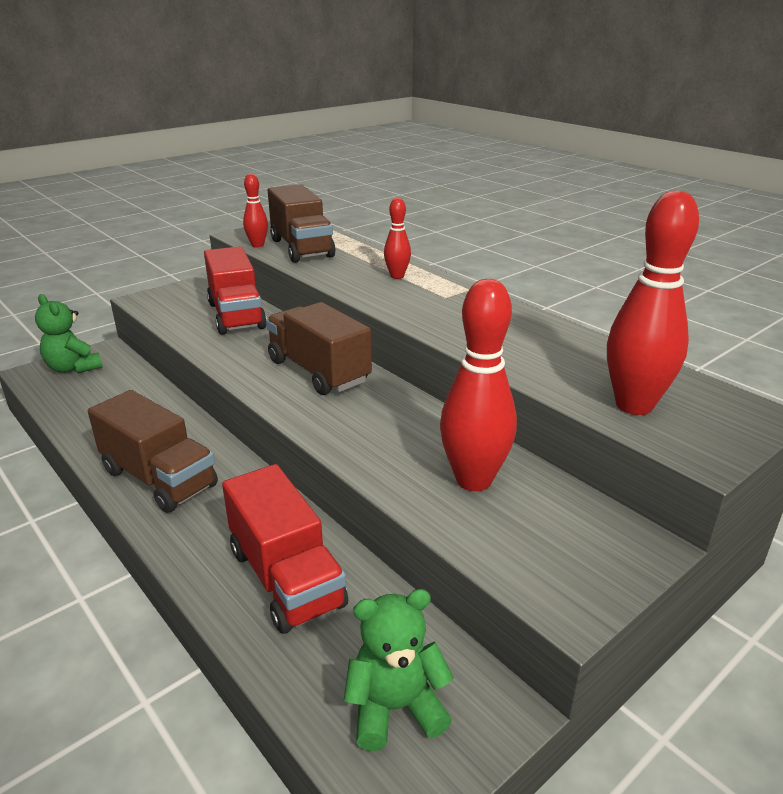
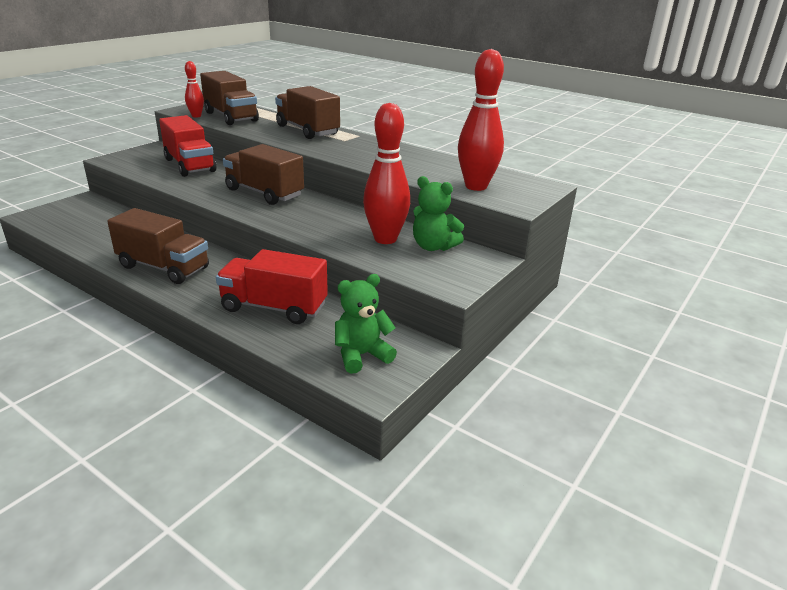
camera: 15 degrees left, 0 degrees up
(73, 368) = (63, 211): green teddy bear -> green teddy bear (433, 247)
(286, 577) = (274, 307): red truck -> red truck turned 150 degrees clockwise
(397, 276) = (307, 130): red bowling pin -> brown truck

